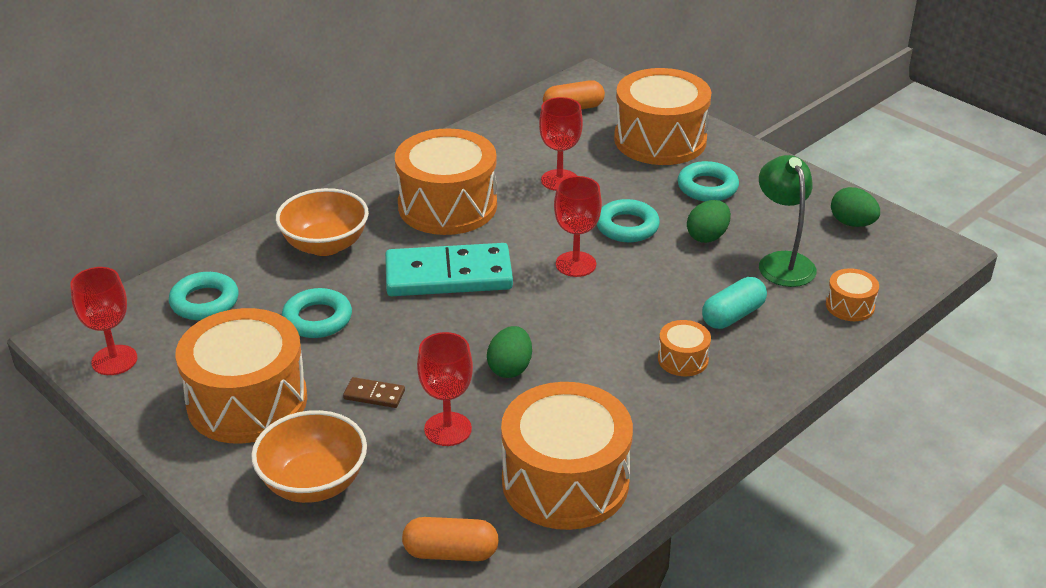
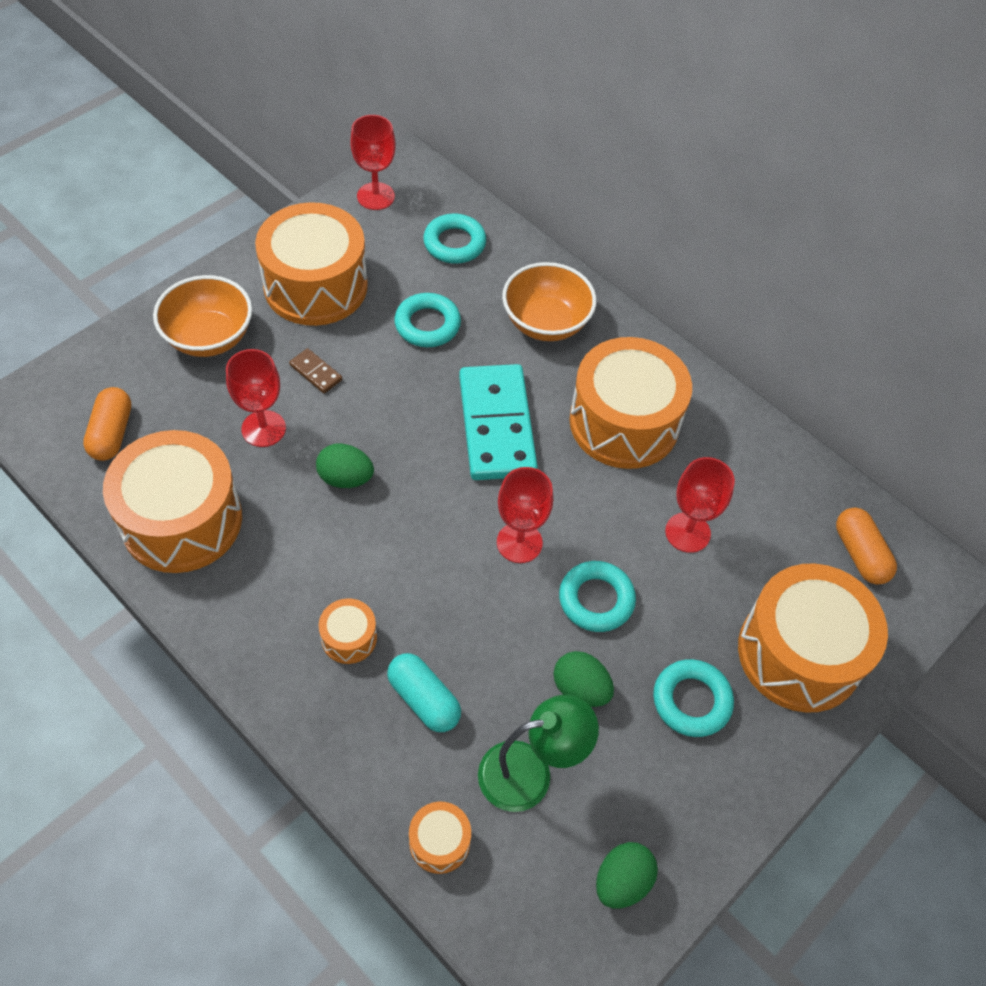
camera: 85 degrees right, 20 degrees up
(374, 395) = (316, 372): brown domino -> brown domino turned 60 degrees counterclockwise

